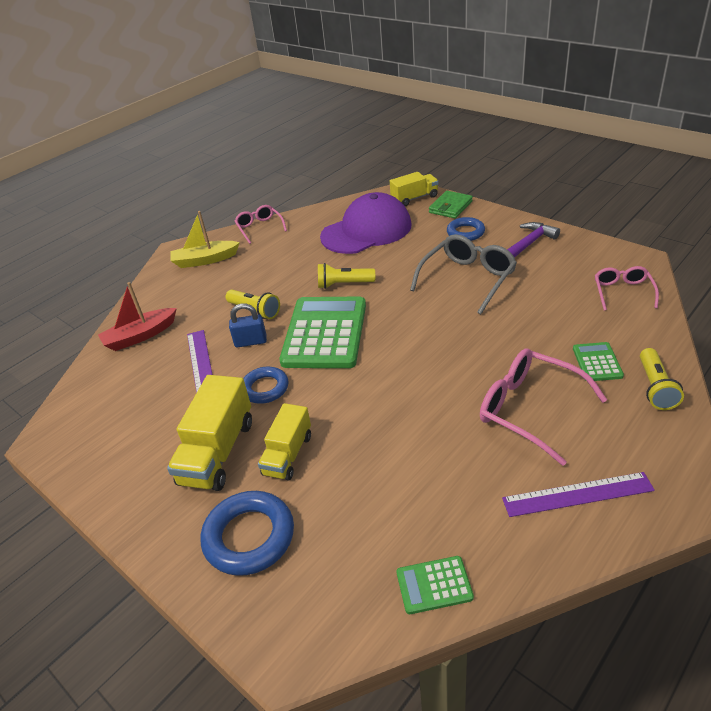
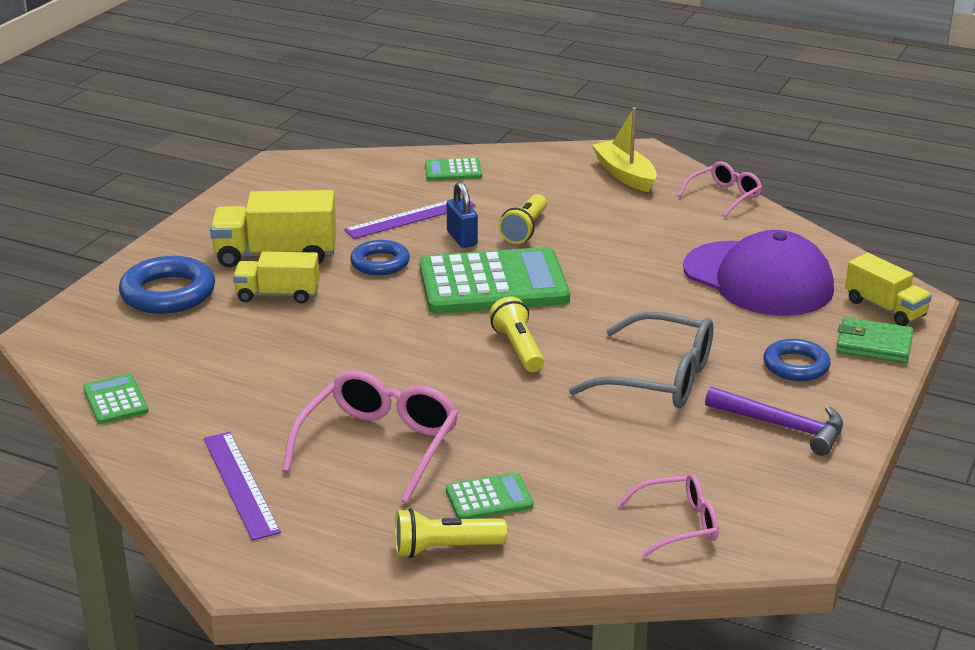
camera: 70 degrees right, 10 degrees down
(140, 336) = (453, 171): red boat -> green calculator
(344, 284) = (607, 281): yellow flashlight -> yellow flashlight (518, 348)

